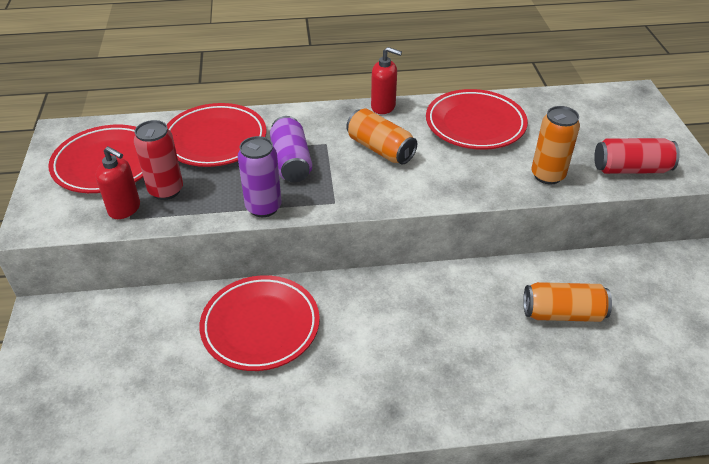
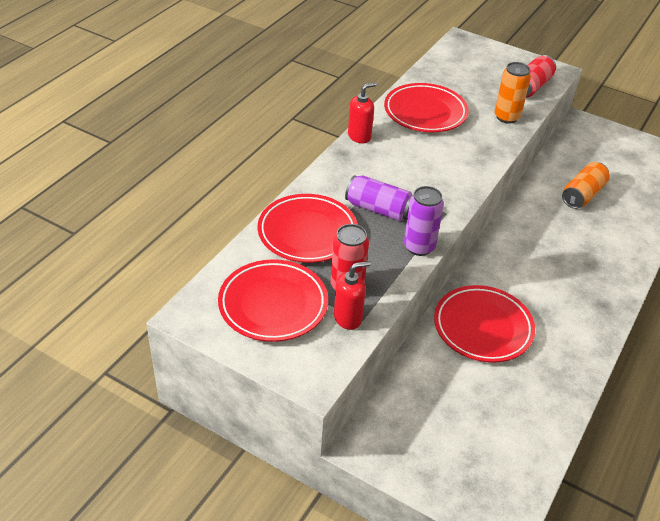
camera: 55 degrees left, 0 degrees up
(380, 149) = (408, 163): orange can -> none

